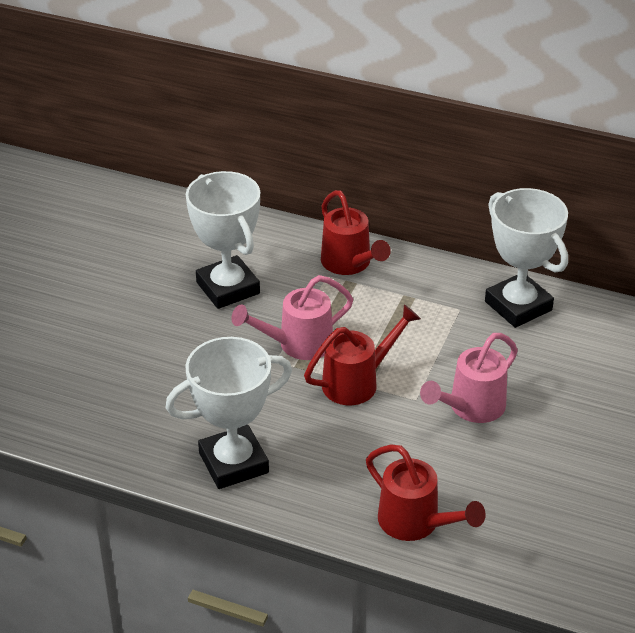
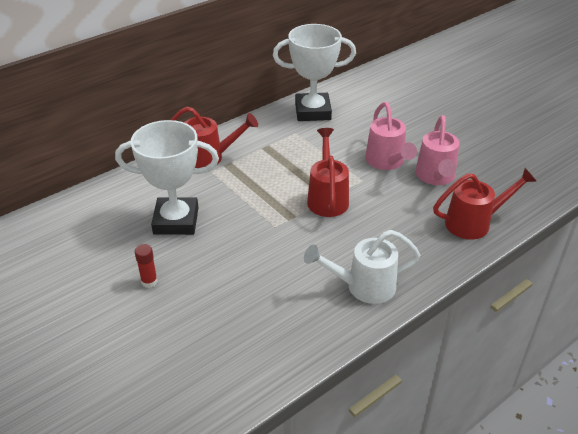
camera: 60 degrees left, 0 degrees up
(132, 310) = (149, 282): none -> red glue stick
(233, 463) = (364, 286): white trophy -> white watering can
(298, 344) = (267, 210): pink watering can -> pink watering can (435, 177)

